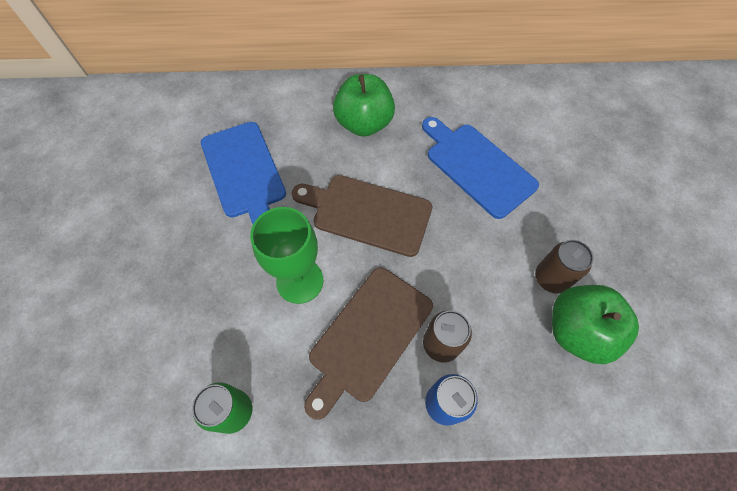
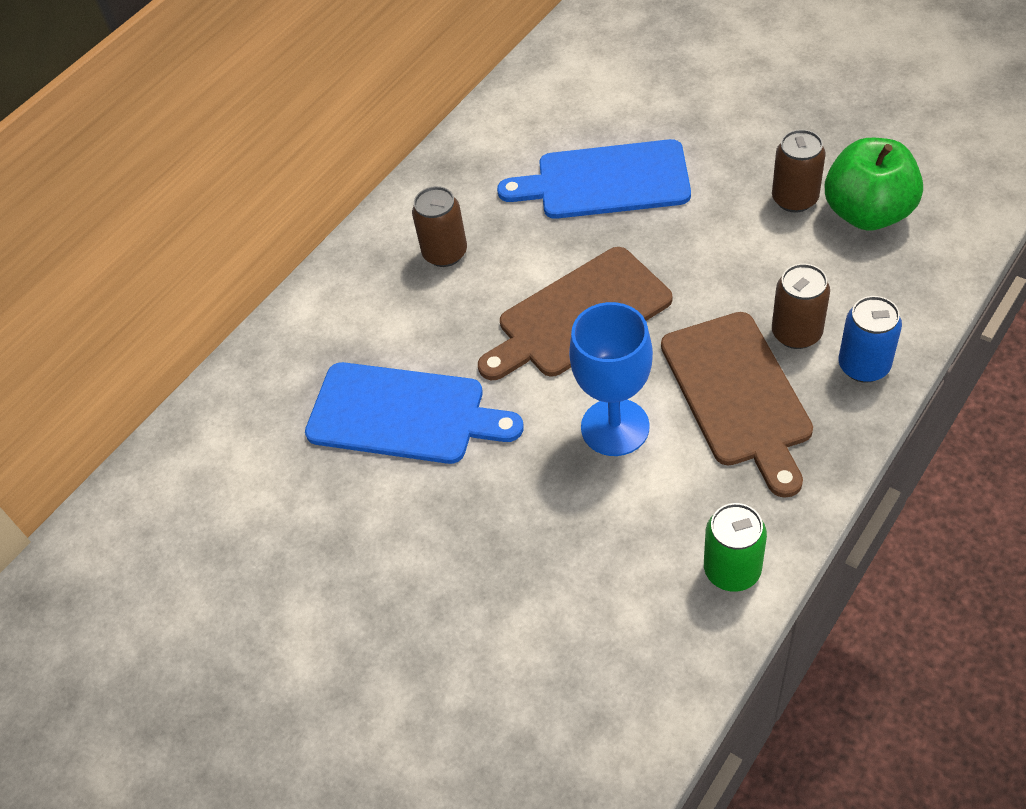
camera: 45 degrees left, 10 degrees down
(300, 281) = (615, 427): green goblet -> blue goblet
(364, 124) = (445, 253): green apple -> brown can

